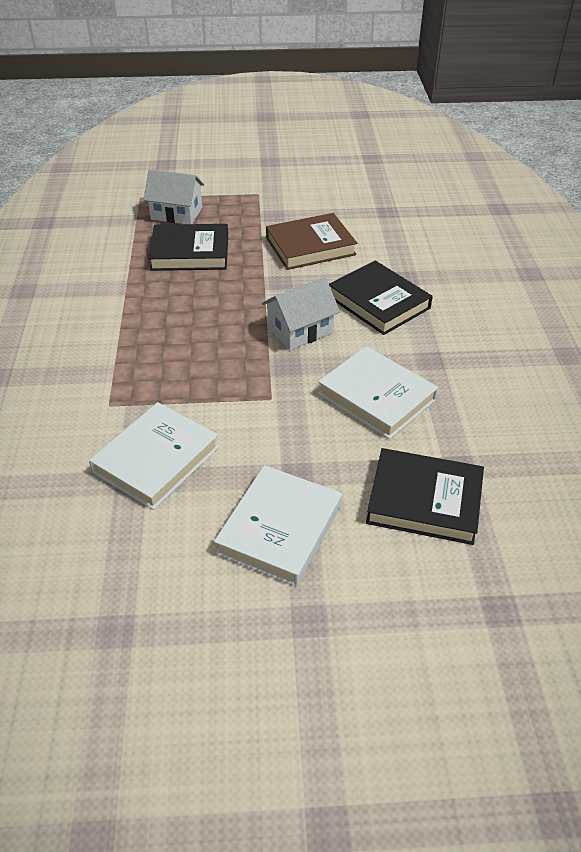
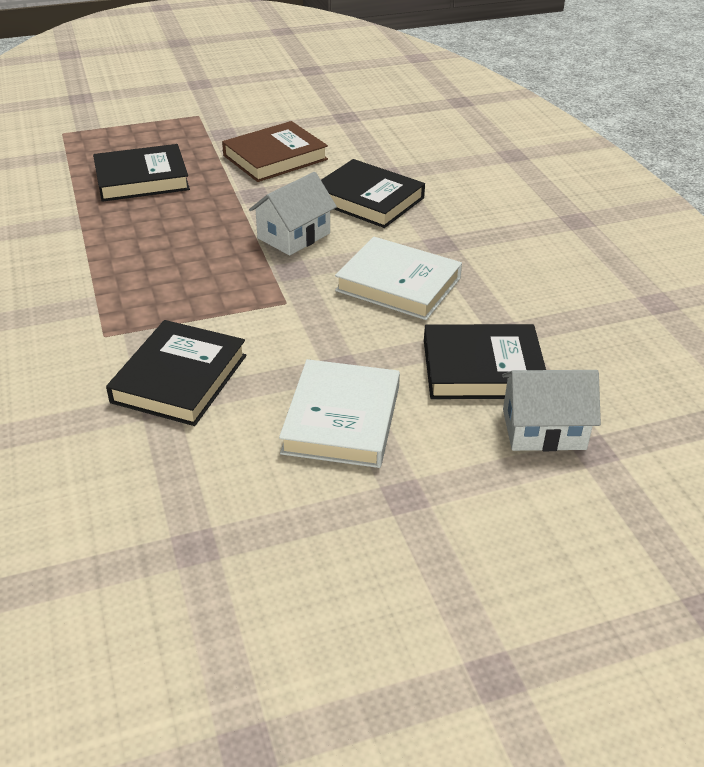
camera: 15 degrees left, 5 degrees down
(156, 459) = (179, 378): white book -> black book
(176, 213) = (111, 144): white house -> white house (543, 429)

